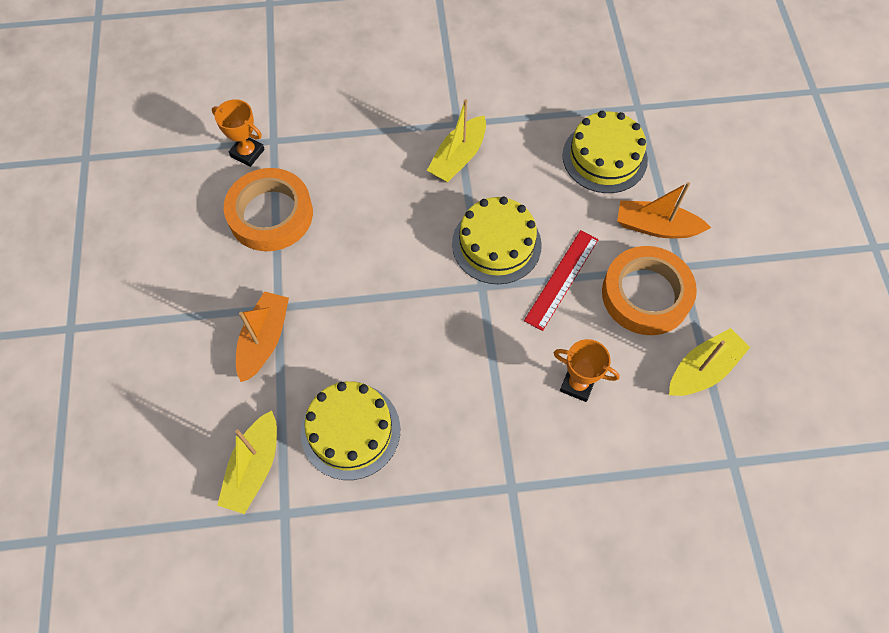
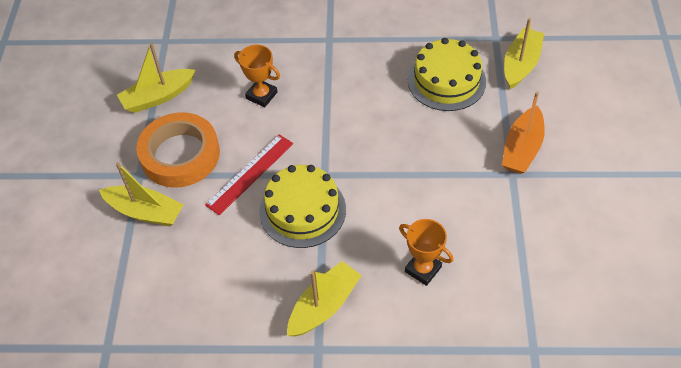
camera: 170 degrees left, 10 degrees down
(247, 153) = (561, 337): orange trophy -> orange trophy (423, 269)
(270, 214) = (527, 262): orange tape -> none
(604, 157) = (167, 289): yellow cake -> none
(656, 227) = (145, 212): orange boat -> yellow boat

